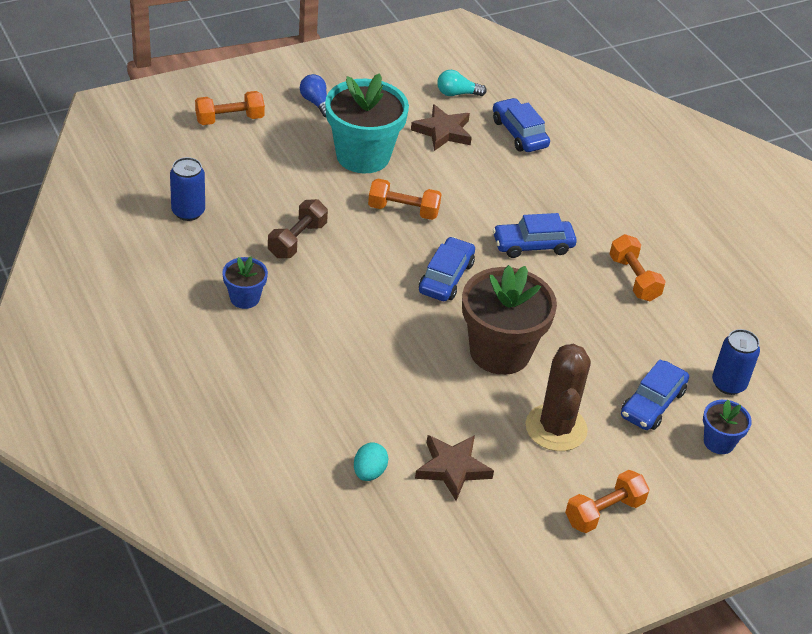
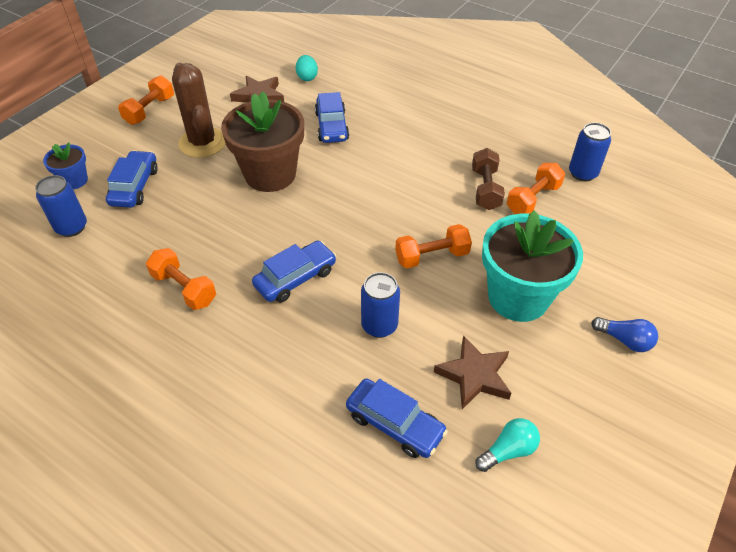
camera: 155 degrees right, 5 degrees up
(229, 119) = (666, 274): orange dumbbell -> orange dumbbell (533, 199)
(244, 298) = (474, 134): blue flower pot -> none
(446, 277) = (349, 212): blue car -> blue car (331, 126)
(487, 185) = (379, 325): none -> blue can

